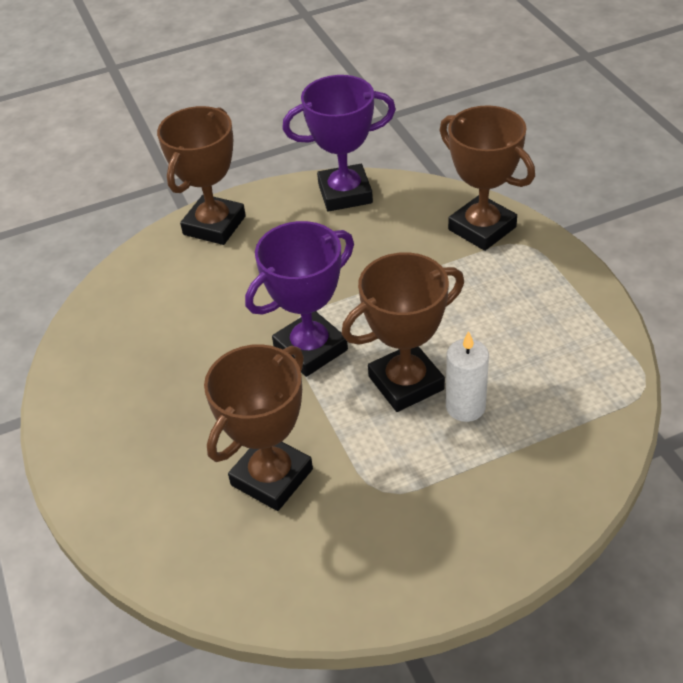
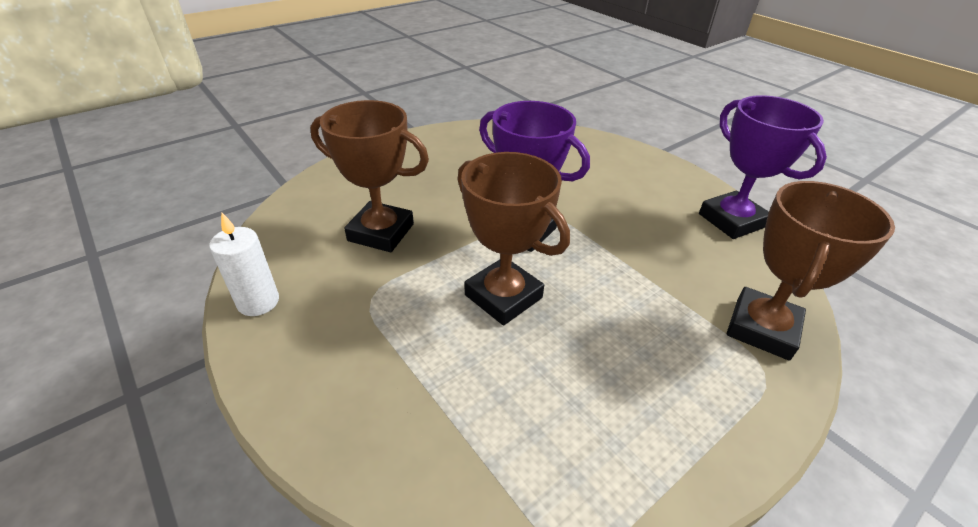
camera: 70 degrees right, 5 degrees down
(214, 225) = (636, 160): brown trophy -> none
(465, 407) = (484, 346): white candle -> white candle (258, 302)

